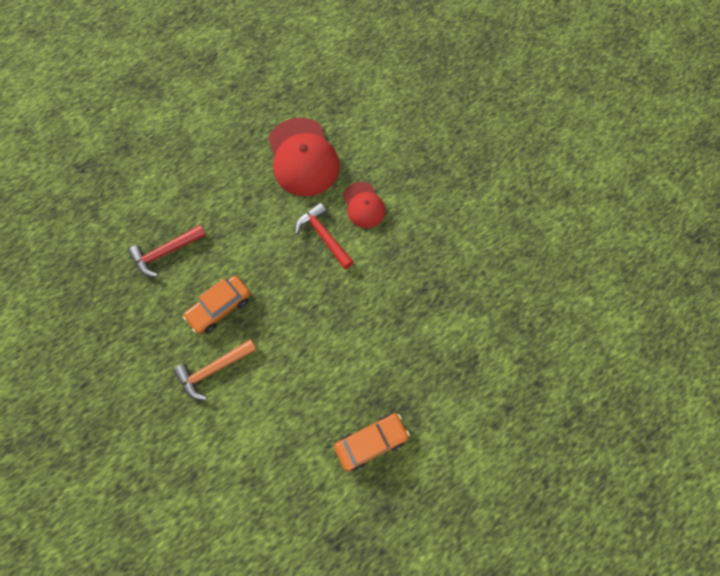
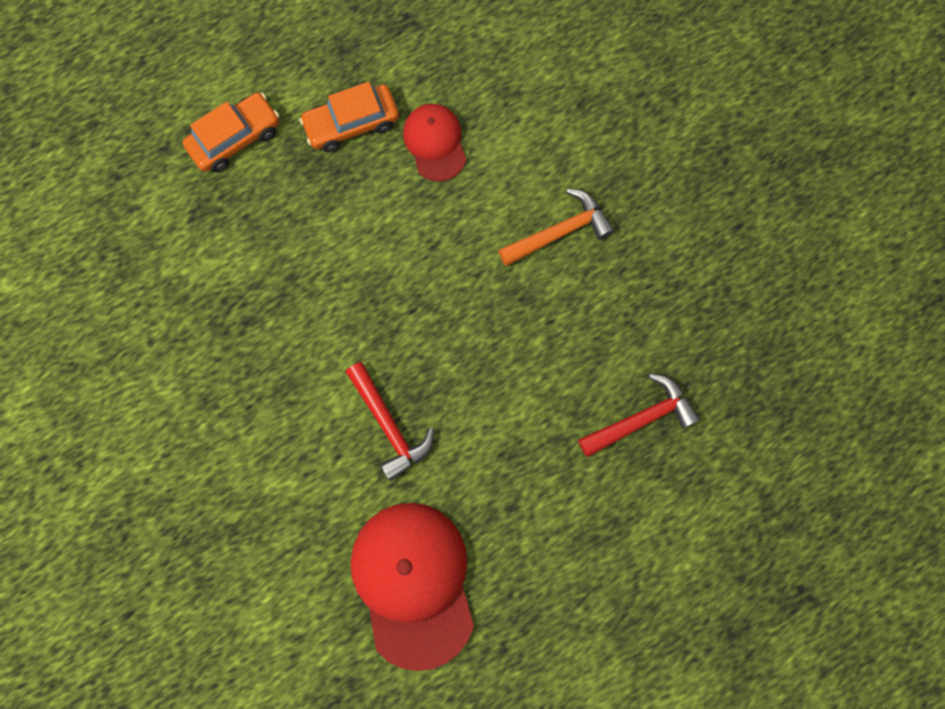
camera: 175 degrees left, 10 degrees up
(220, 307) = (553, 321): orange car -> orange car (236, 138)
(363, 205) = (318, 476): red cap -> red cap (435, 143)

